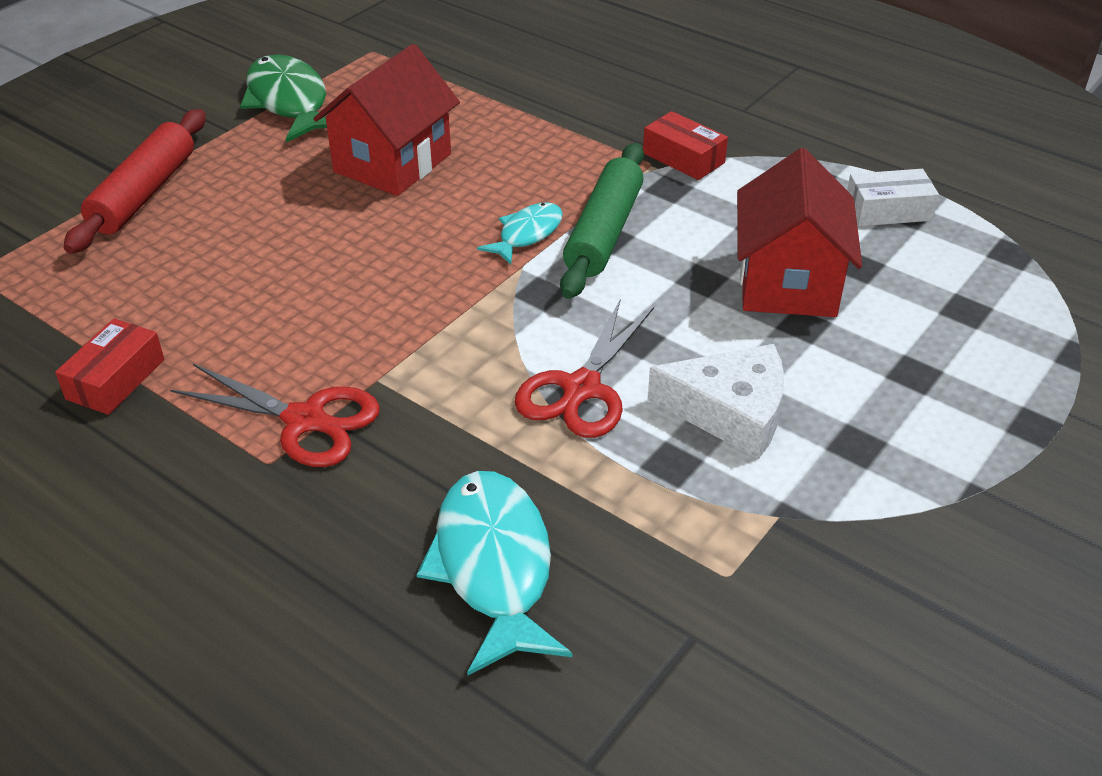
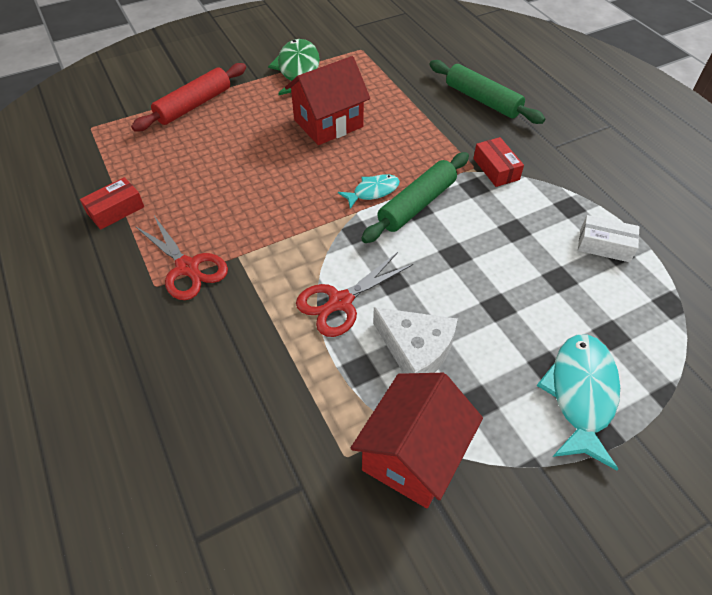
camera: 25 degrees right, 10 degrees up
(493, 566) = (225, 395): turquoise fish -> turquoise fish (580, 394)
(604, 76) = (482, 100): none -> green rolling pin
(788, 282) = (506, 275): red house -> red house (413, 455)

